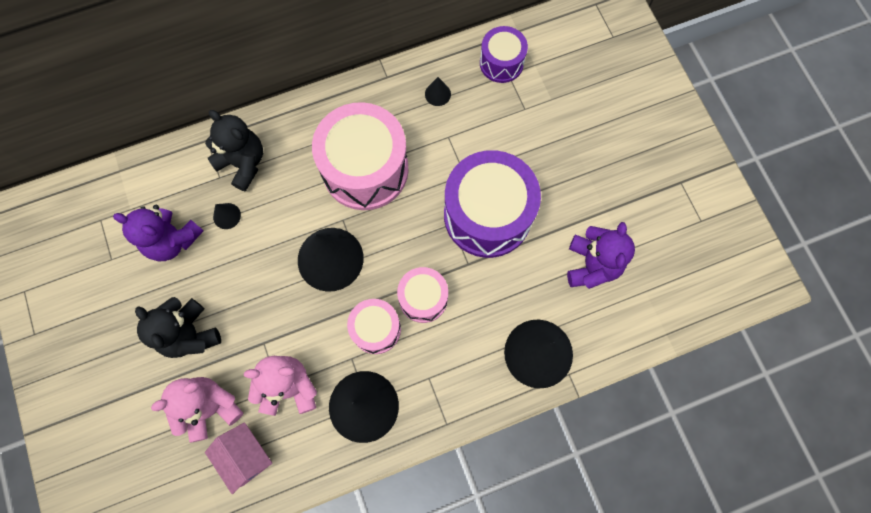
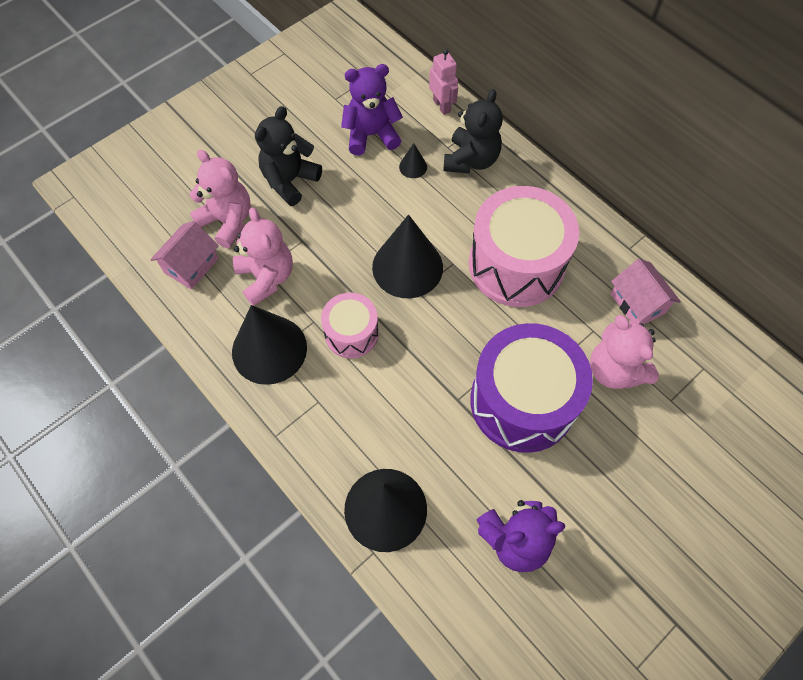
camera: 70 degrees right, 10 degrees down
(169, 164) = (442, 105): none -> pink robot
(172, 240) = (371, 135): purple teddy bear -> purple teddy bear turned 75 degrees clockwise
(423, 298) = (401, 367): pink drum -> none
(437, 94) = (637, 303): black cone -> pink house
(486, 136) = (614, 370): none -> pink teddy bear
(501, 63) = (713, 356): purple drum -> none

